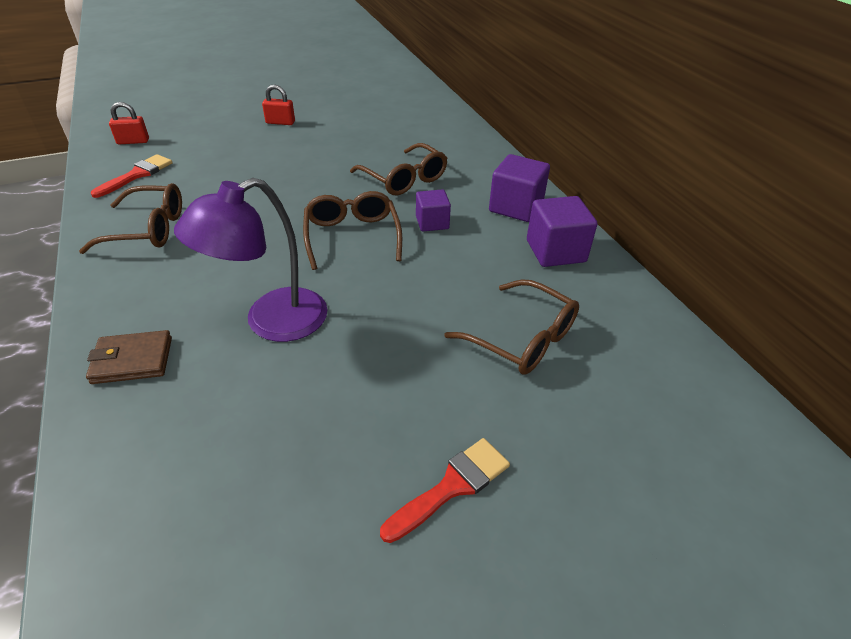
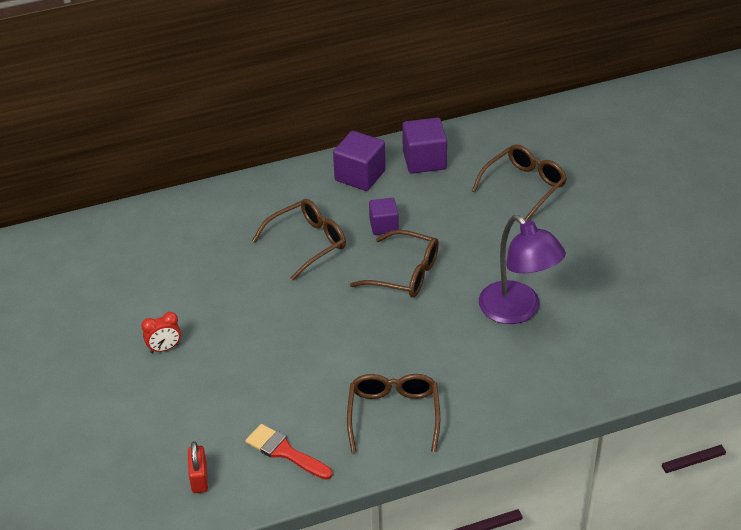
camera: 85 degrees left, 0 degrees up
(132, 360) = (565, 380): brown wallet -> none
(280, 122) = (164, 348): red padlock -> red clock
(352, 236) = (405, 274): brown glasses -> brown glasses turned 150 degrees counterclockwise
(452, 486) = (643, 222): red brush -> none

